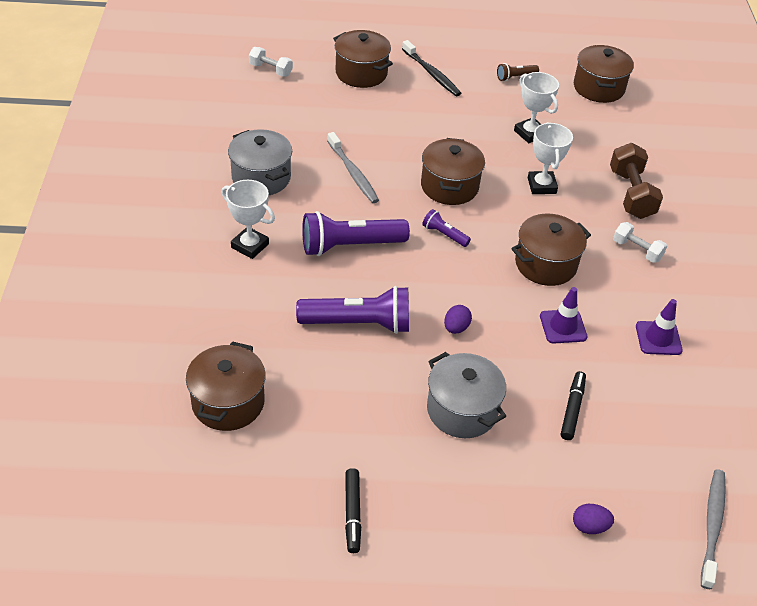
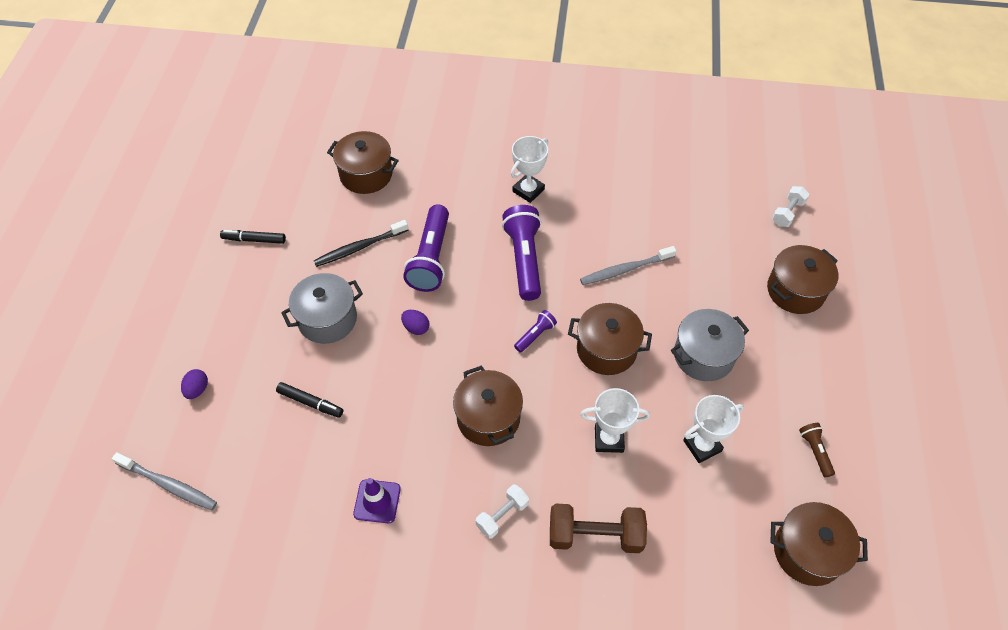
camera: 100 degrees right, 10 degrees up
(261, 177) = (616, 200): grey pot -> grey pot (703, 355)
(431, 74) = (806, 359): black toothbrush -> black toothbrush (359, 247)
(563, 326) = (405, 416): purple traffic cone -> none

